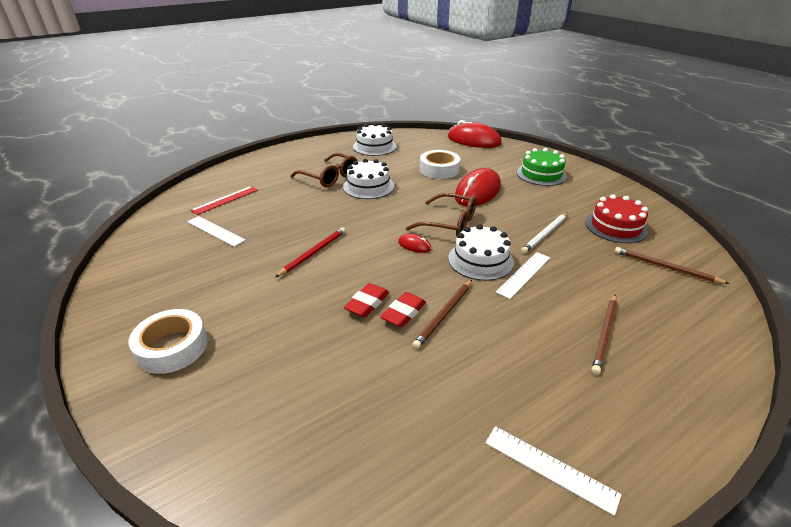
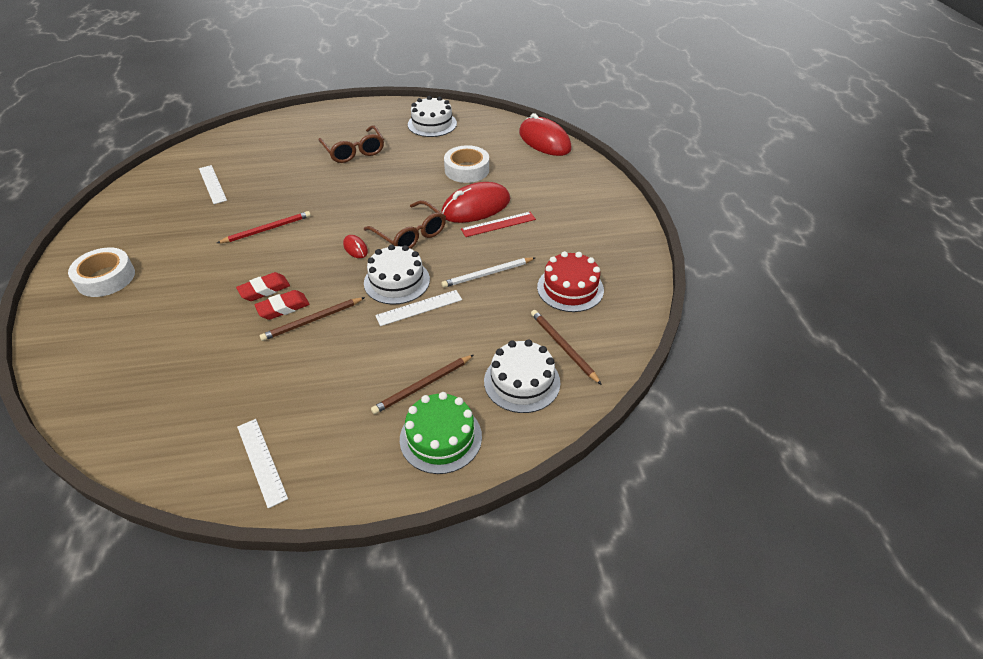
camera: 25 degrees right, 10 degrees up
(225, 200) = (245, 153): red ruler -> red ruler (498, 224)
(368, 186) = (378, 172): white cake -> white cake (522, 381)
(541, 174) = (568, 204): green cake -> green cake (440, 437)

